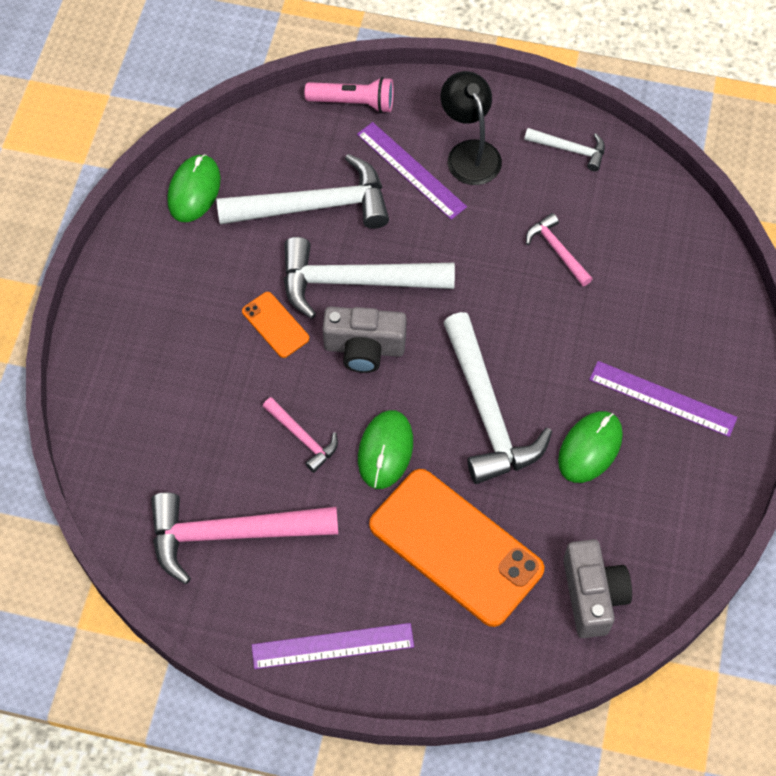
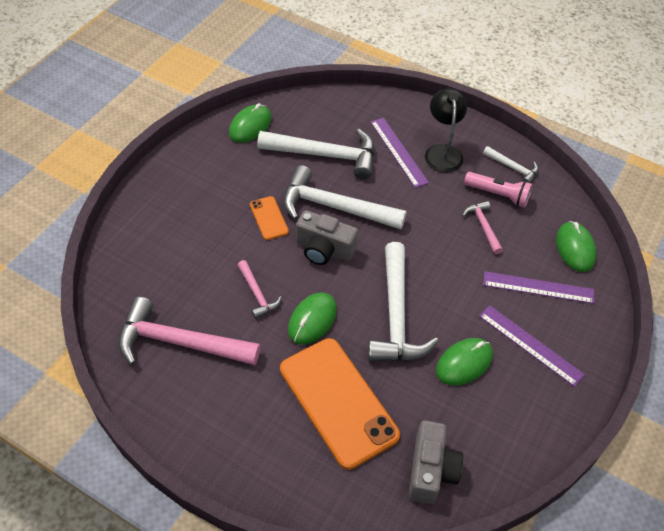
camera: 15 degrees right, 10 degrees down
(332, 646) = (218, 444): purple ruler -> purple ruler (538, 287)
(353, 103) = (375, 104): pink flashlight -> pink flashlight (498, 195)
(681, 246) = (575, 248): none -> green mouse

